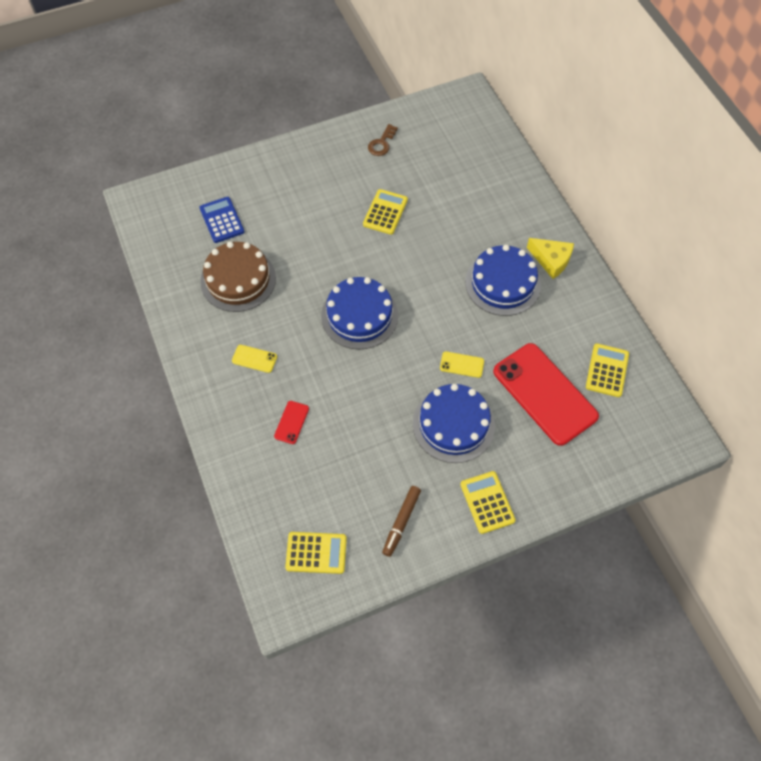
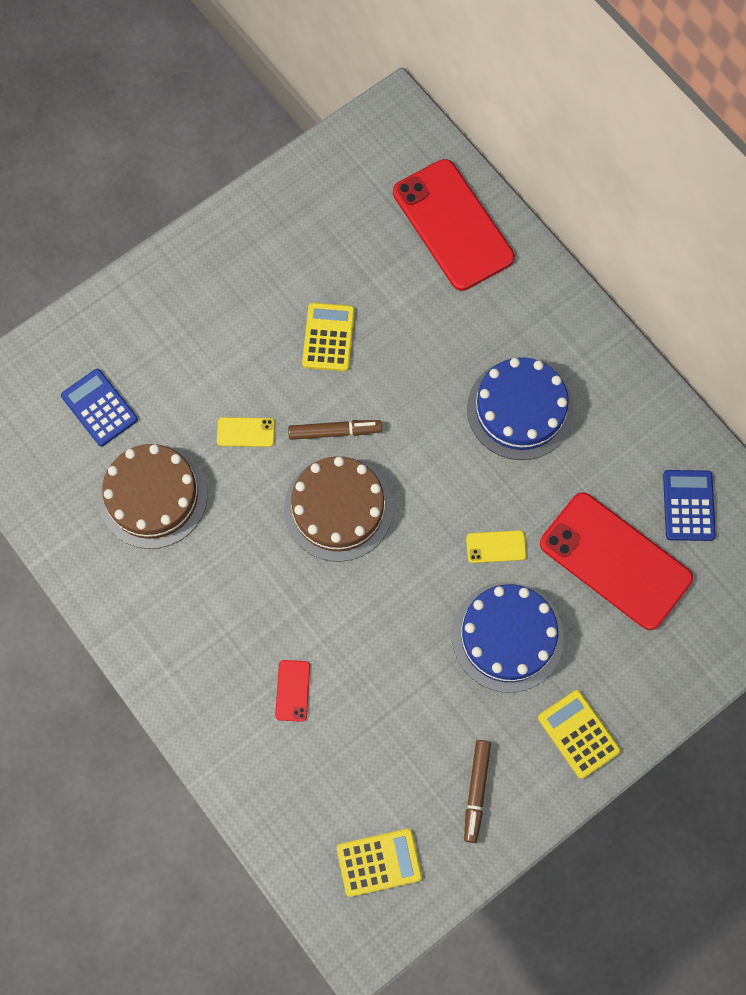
camera: 15 degrees left, 10 degrees up
(254, 358) = (213, 611): yellow phone -> yellow phone (246, 432)
(359, 315) = (338, 508): blue cake -> brown cake
(372, 268) = (335, 432): none -> brown marker
(381, 143) = (292, 225): brown key -> none
(488, 165) = (452, 225): none -> red phone
(551, 260) = (577, 357): yellow cheese -> none
(607, 370) = (688, 505): yellow calculator -> blue calculator

